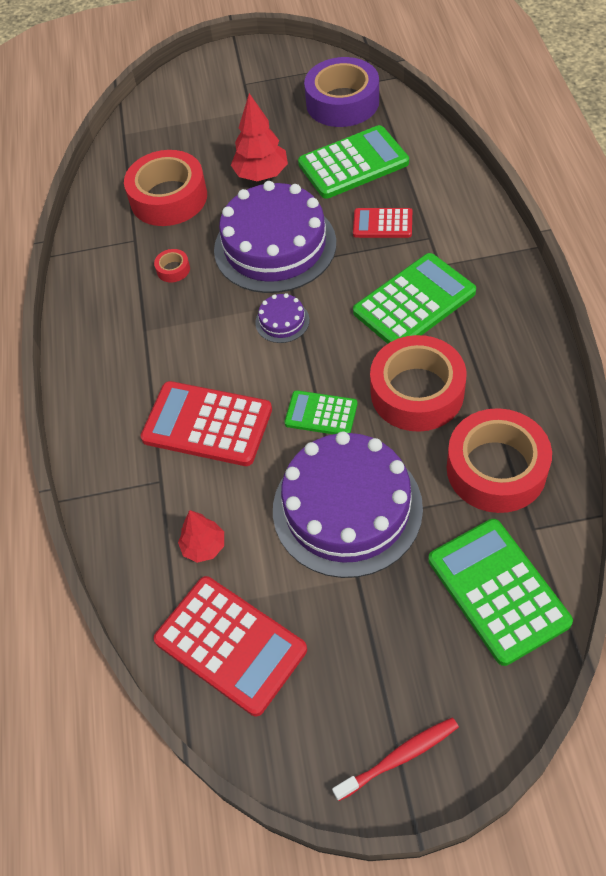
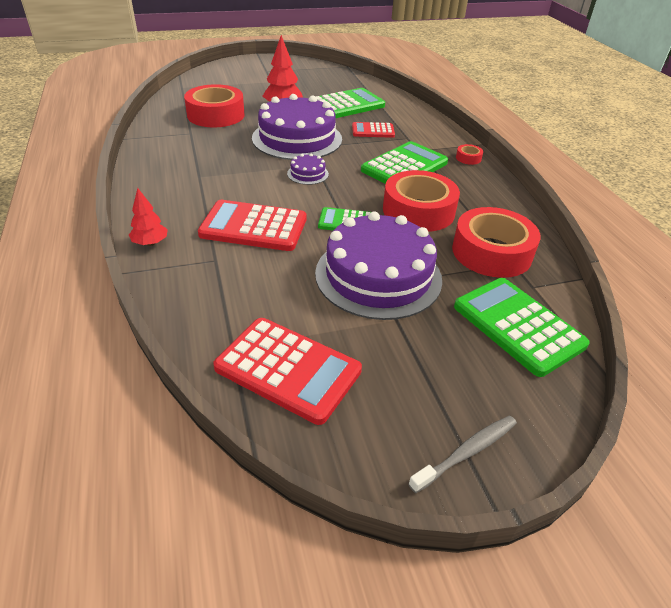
camera: 15 degrees left, 15 degrees down
(173, 269) = (221, 147): red tape -> red tape (468, 158)
(204, 546) = (257, 301): red tree -> red tree (150, 243)
(342, 102) = (334, 81): purple tape -> none
(399, 757) = (466, 452): red toothbrush -> grey toothbrush

